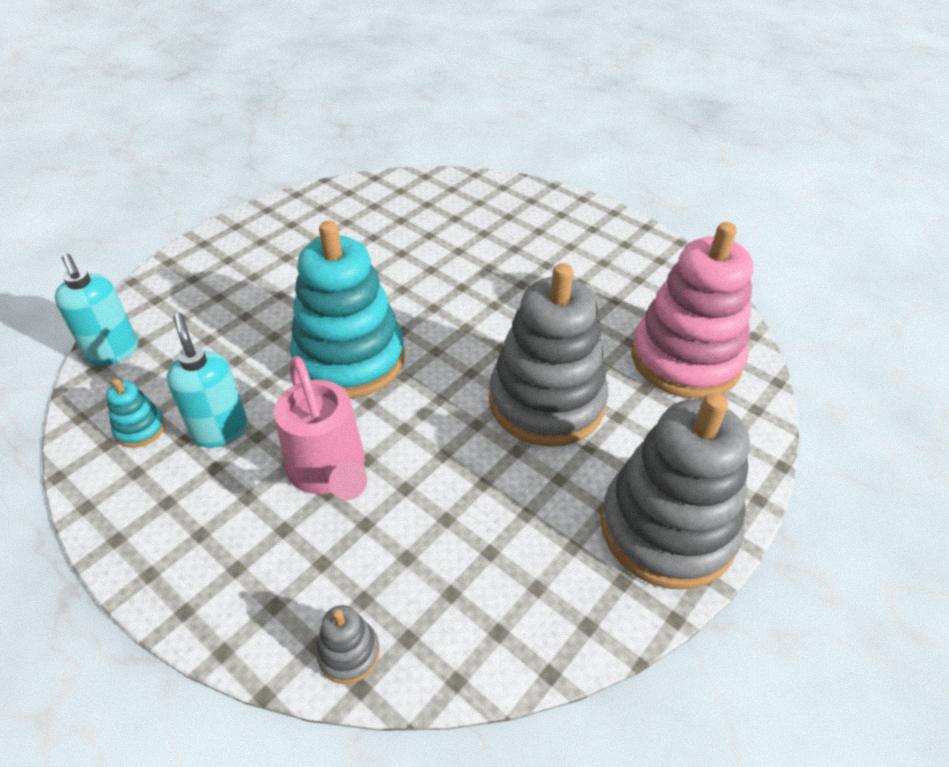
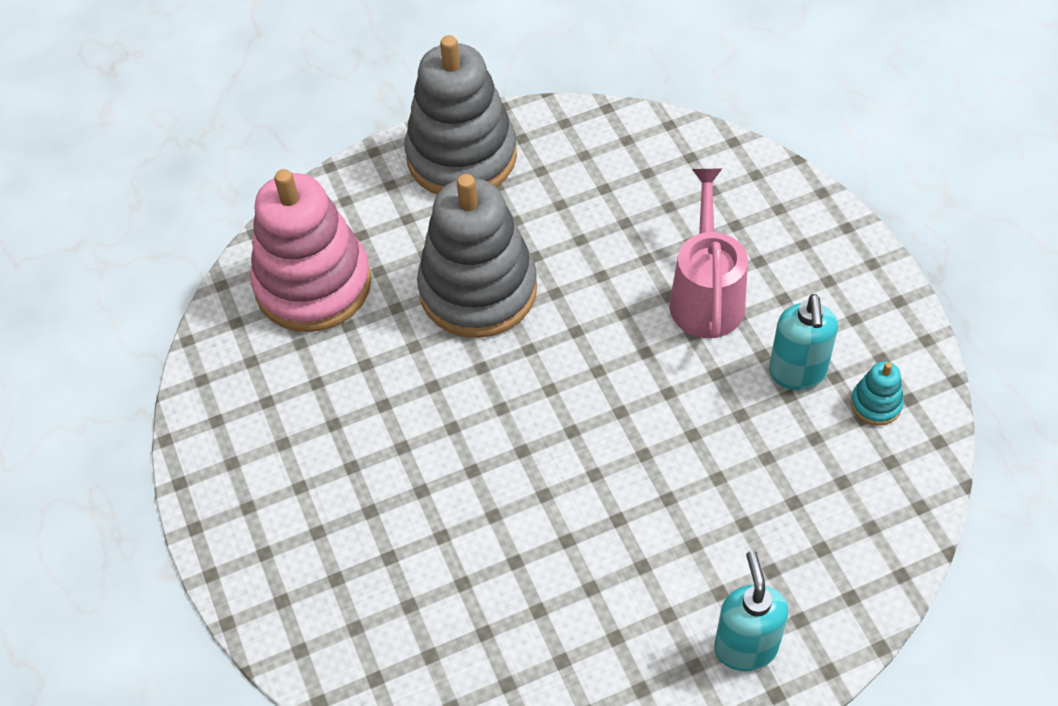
camera: 150 degrees left, 10 degrees up
(113, 352) = (904, 521): turquoise soap dispenser -> turquoise soap dispenser (745, 647)
(349, 359) = (645, 411): turquoise stacking toy -> none
(349, 653) = (734, 162): grey stacking toy -> none

